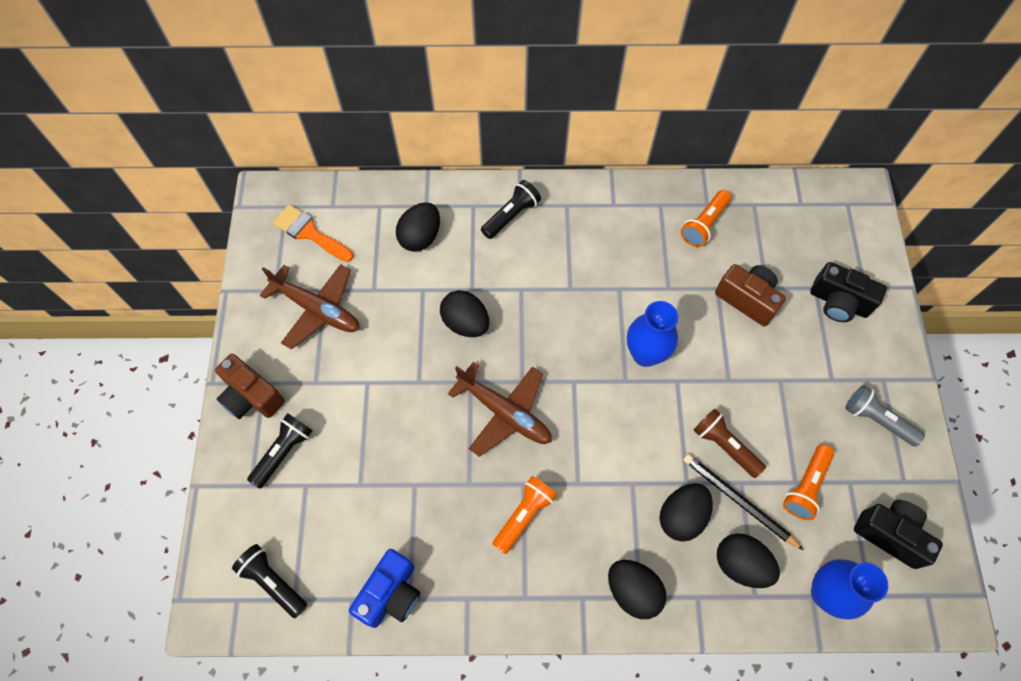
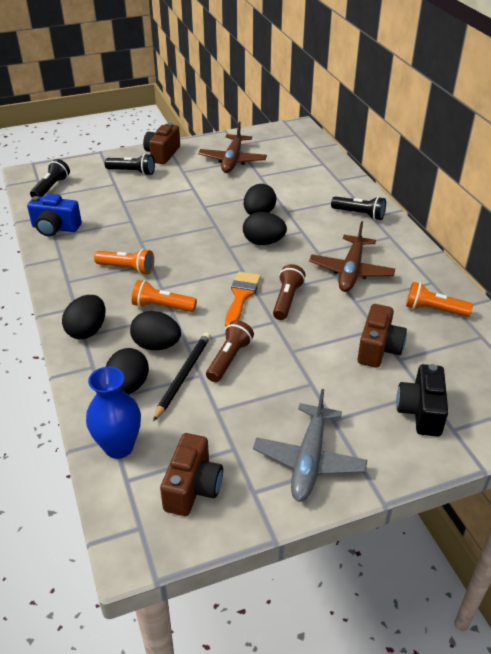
camera: 70 degrees right, 25 degrees down
(309, 233) = (284, 146): orange brush -> orange brush (241, 296)
(420, 237) = (312, 183): black egg -> black egg (263, 242)
(505, 412) = (200, 244): brown plane -> brown plane (351, 271)
(645, 354) = (287, 300): blue vase -> brown flashlight
(806, 486) = (215, 417): orange flashlight -> orange flashlight (162, 307)
(877, 420) = (309, 460): grey flashlight -> grey plane
(890, 534) = (193, 487): black camera -> brown camera

